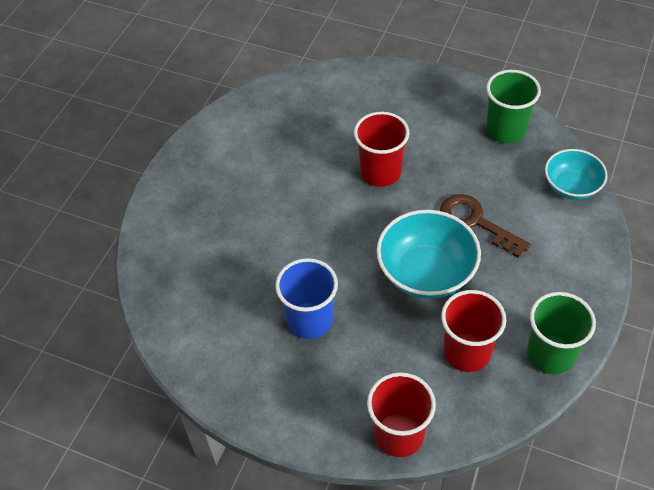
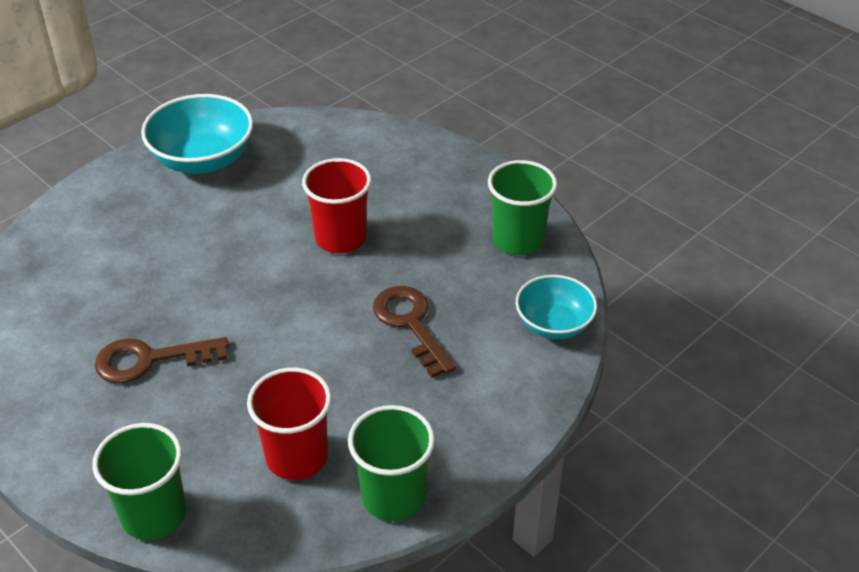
camera: 20 degrees right, 10 degrees down
(310, 320) = (149, 360): blue cup -> brown key
(399, 434) = (154, 514): red cup -> green cup
(426, 272) = (314, 357): turquoise bowl -> turquoise bowl (203, 160)

